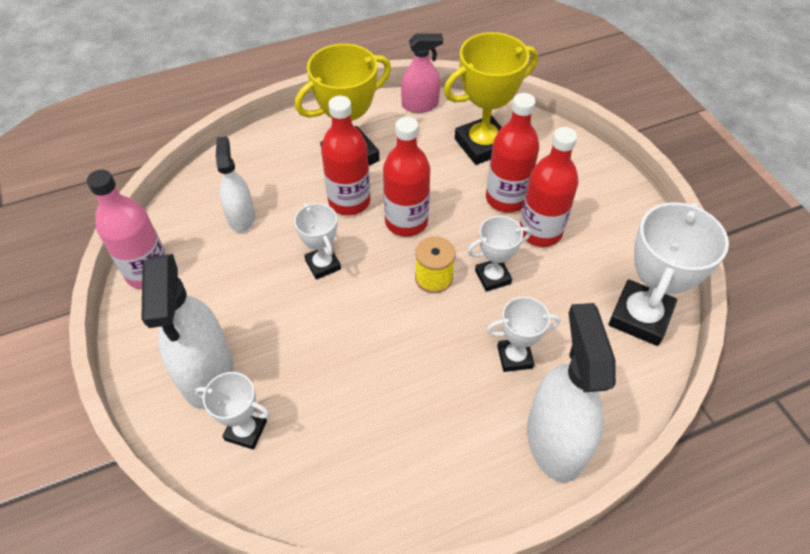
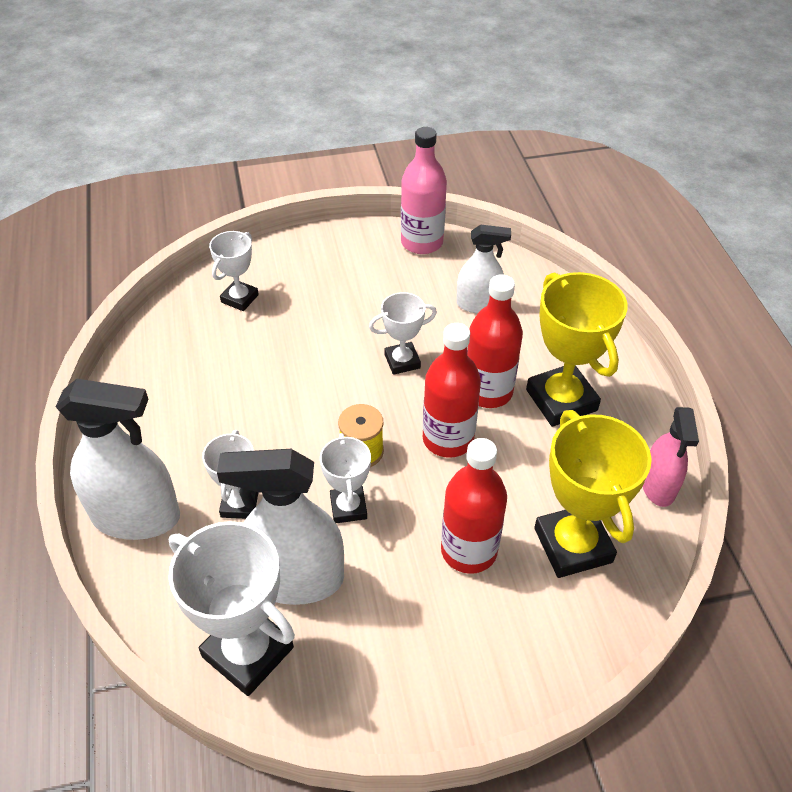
camera: 100 degrees right, 5 degrees down
(207, 373) = (302, 277): white spray bottle -> white spray bottle (296, 579)
(540, 232) = (405, 576): red bottle -> none

